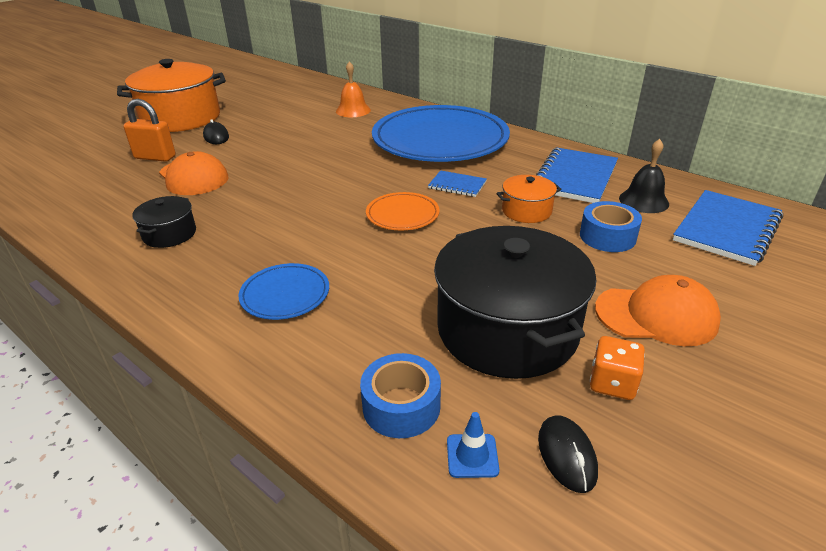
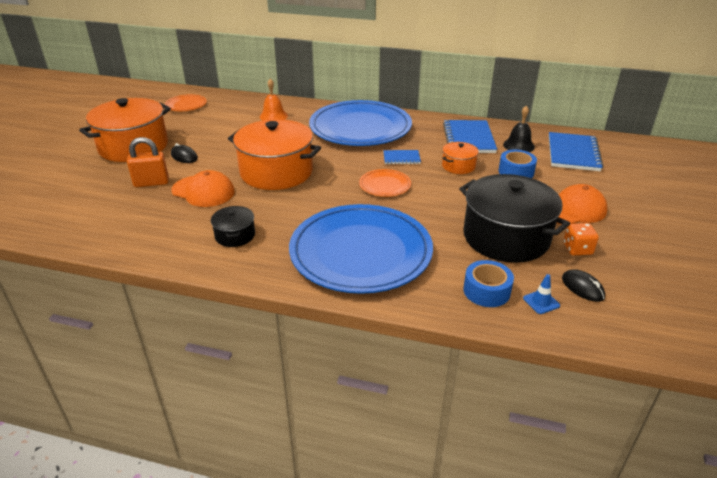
camera: 25 degrees left, 0 degrees up
(275, 86) = (186, 105): none -> orange plate
(285, 294) = (360, 252): blue plate -> blue plate, size x2.32
(291, 172) = (276, 172): none -> orange pot

